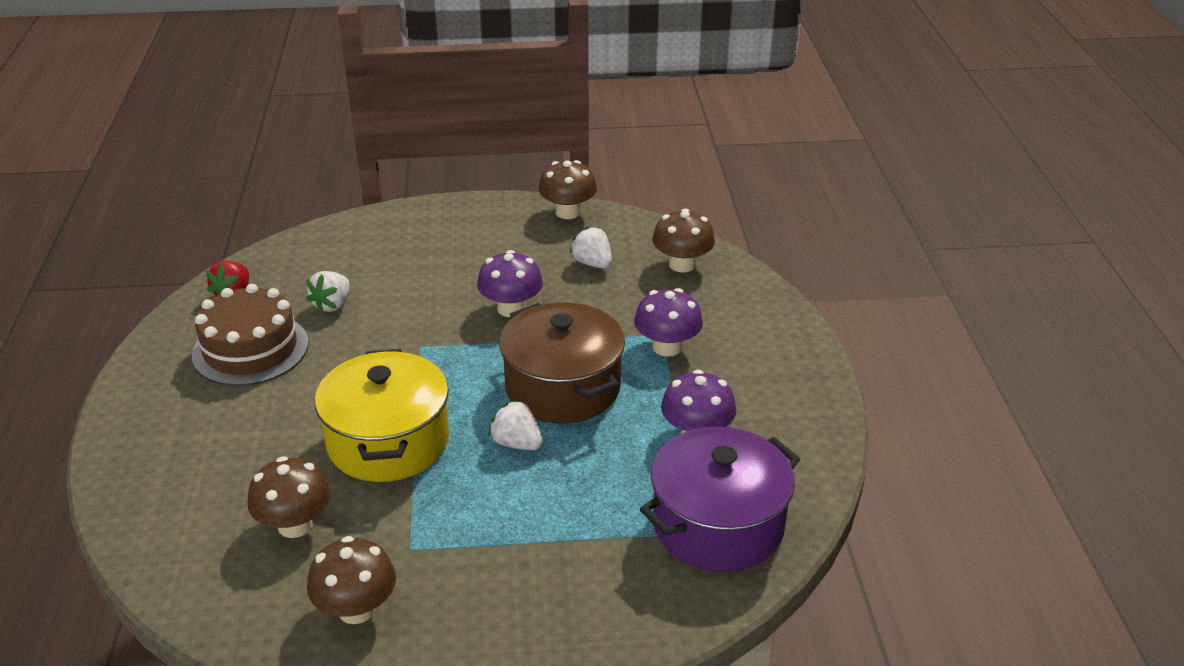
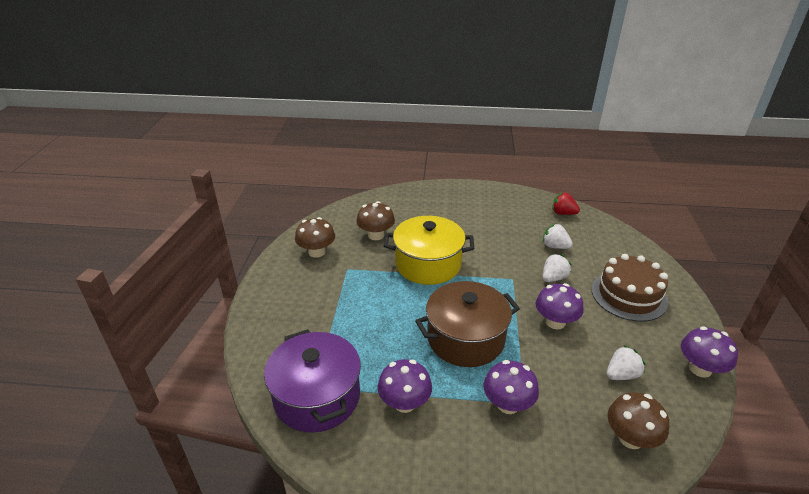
camera: 100 degrees right, 0 degrees up
(250, 349) = (512, 220): brown cake -> brown cake (628, 295)
(517, 443) = (415, 312): white strawberry -> white strawberry (553, 278)
(568, 212) = (700, 369): brown mushroom -> purple mushroom

